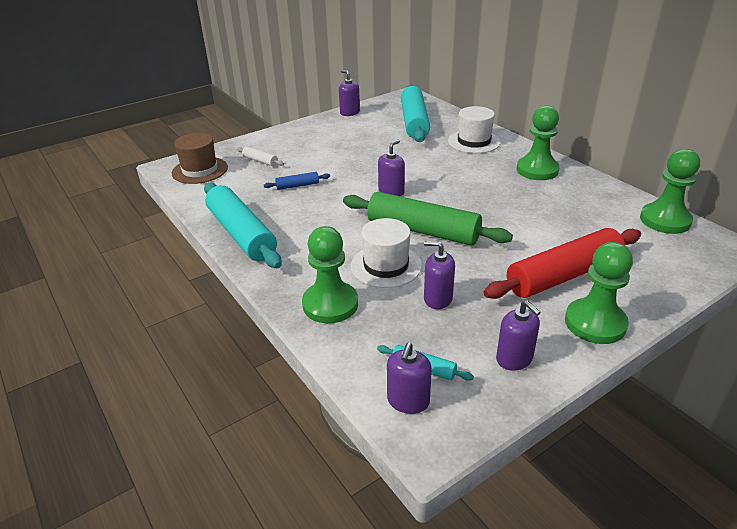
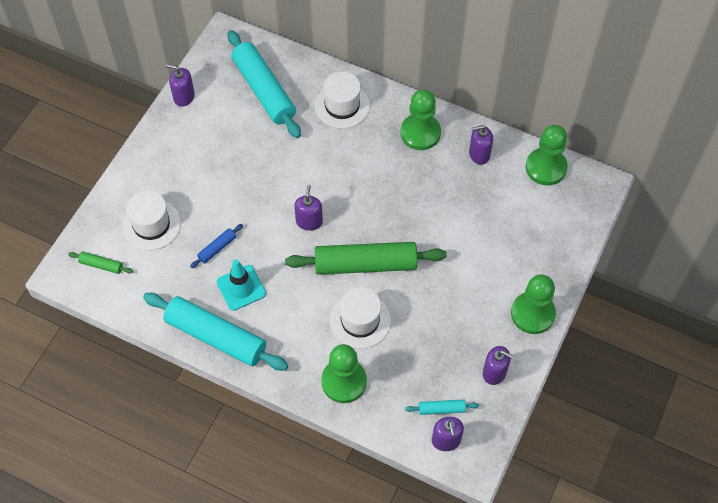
camera: 30 degrees left, 25 degrees up
(200, 170) = (101, 265): brown hat -> green rolling pin
(260, 161) = (151, 224): white rolling pin -> white hat
(294, 212) = (241, 288): none -> turquoise traffic cone
(438, 299) = (417, 339): purple soap dispenser -> purple soap dispenser (479, 154)
(563, 275) = (494, 272): red rolling pin -> none

